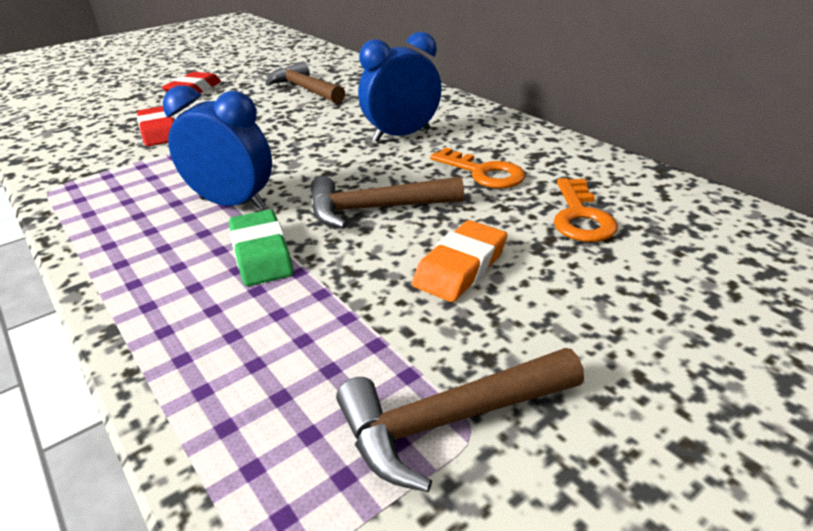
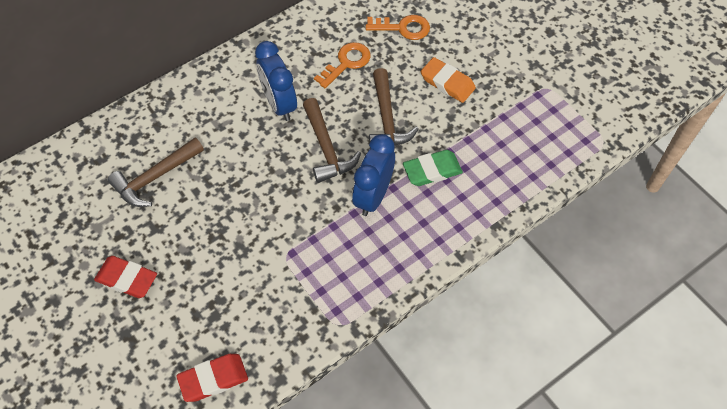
camera: 90 degrees left, 25 degrees up
(159, 131) = (236, 279): red eraser -> red eraser (213, 379)
(449, 420) = (543, 94): brown hammer -> brown hammer (326, 148)

